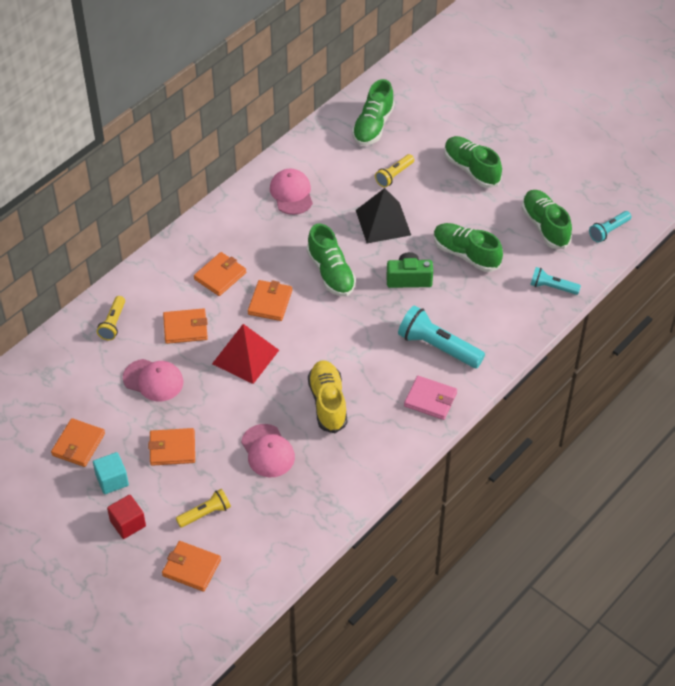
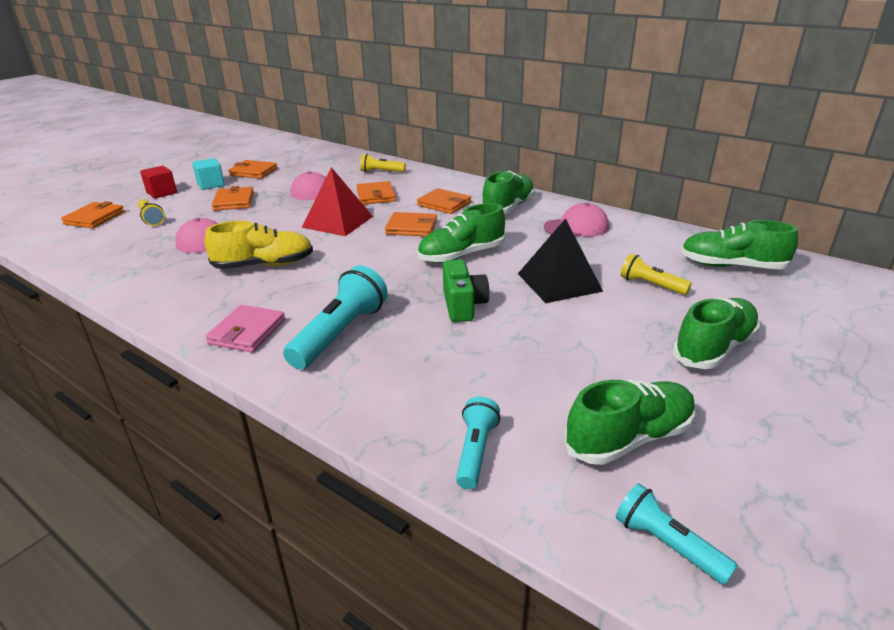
camera: 85 degrees right, 20 degrees down
(466, 254) = (525, 350): green shoe -> green shoe (508, 207)

